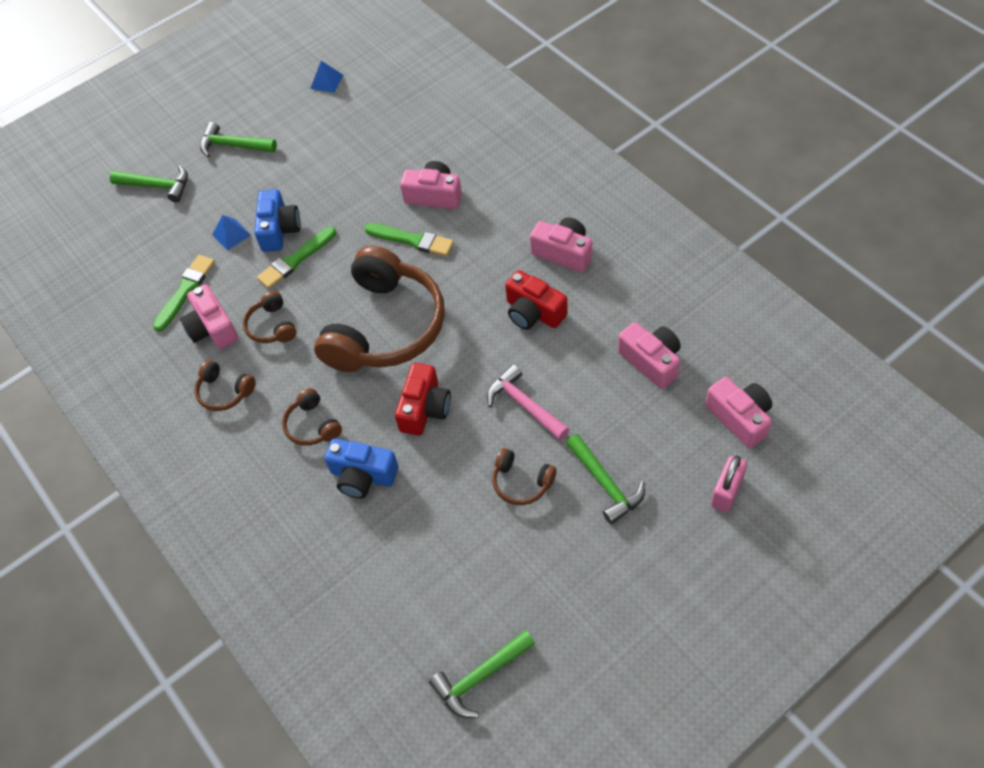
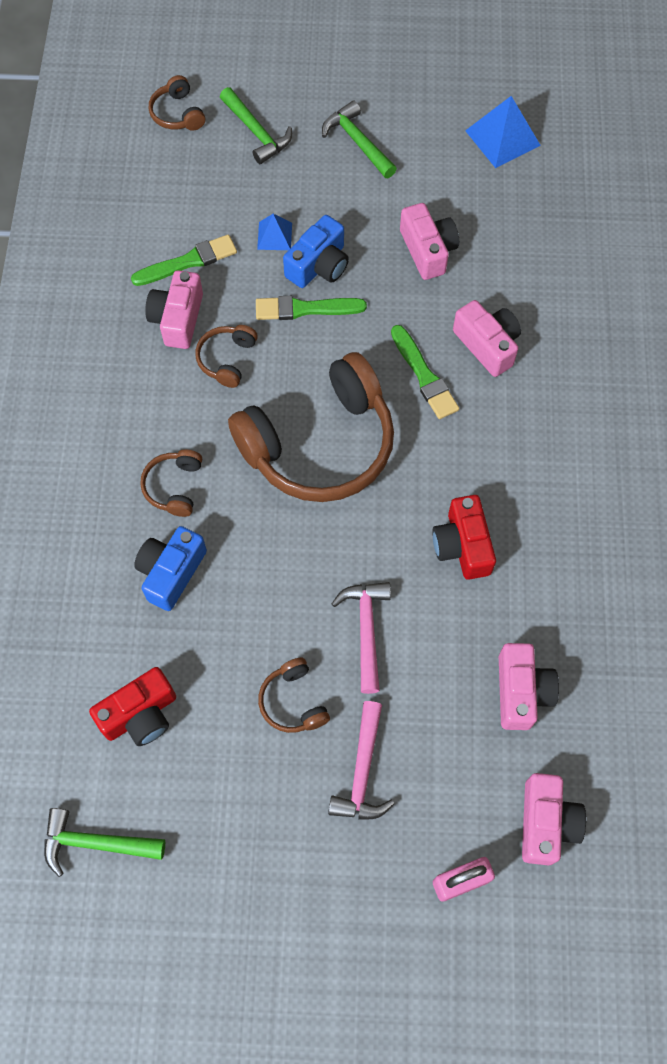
camera: 35 degrees right, 10 degrees up
(224, 392) = (134, 390): brown headphones -> brown headphones (177, 114)
(327, 82) = (502, 138): blue pyramid -> blue pyramid, size x1.70
(363, 476) = (171, 572): blue camera -> blue camera turned 60 degrees clockwise
(425, 408) = (279, 555): red camera -> red camera (140, 714)
(563, 252) = (549, 508): pink camera -> pink camera (428, 250)
(605, 484) = (362, 771): green hammer -> pink hammer

